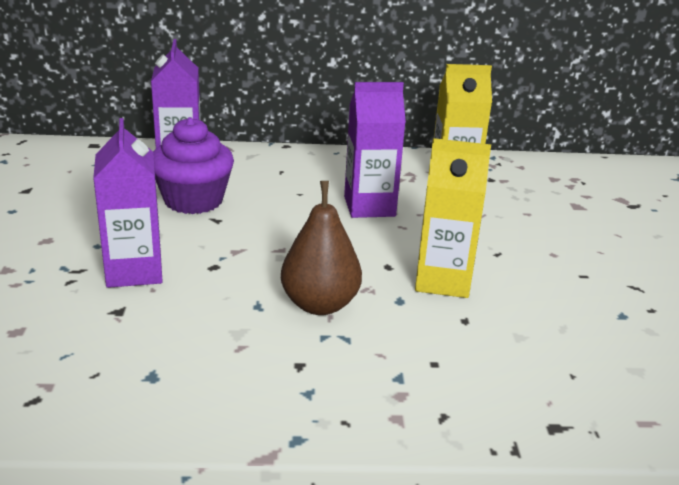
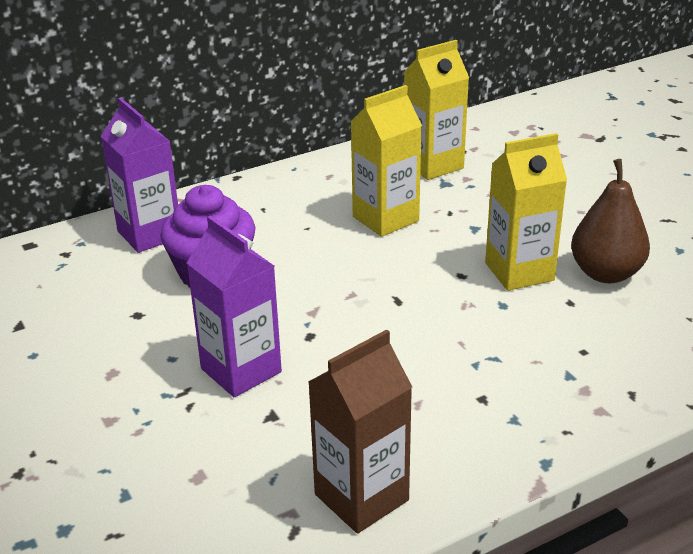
camera: 25 degrees left, 5 degrees up
(112, 398) = (361, 497): none -> brown carton
(320, 304) = (442, 335): brown pear -> brown pear (606, 273)
(369, 206) = (385, 219): purple carton -> yellow carton

